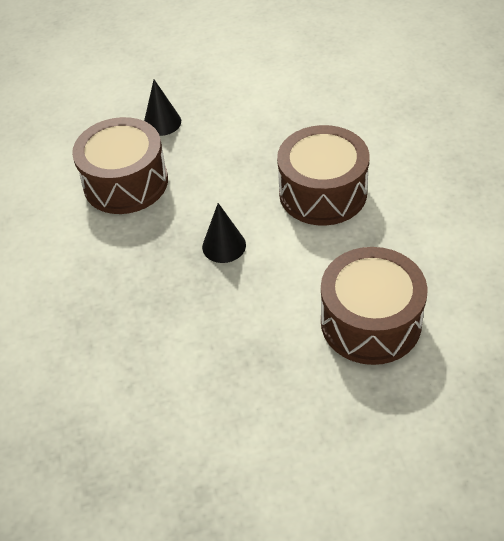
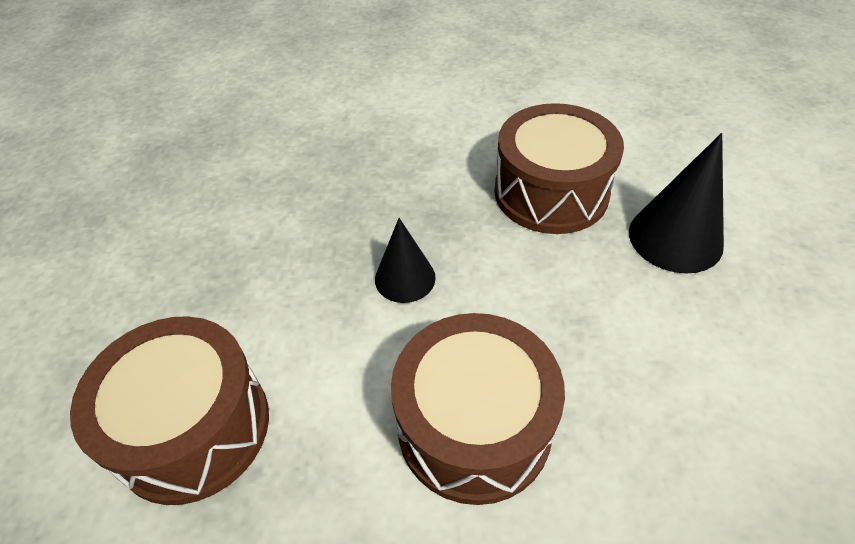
camera: 100 degrees right, 0 degrees up
(162, 122) = (675, 238): black cone -> black cone, size x1.55

